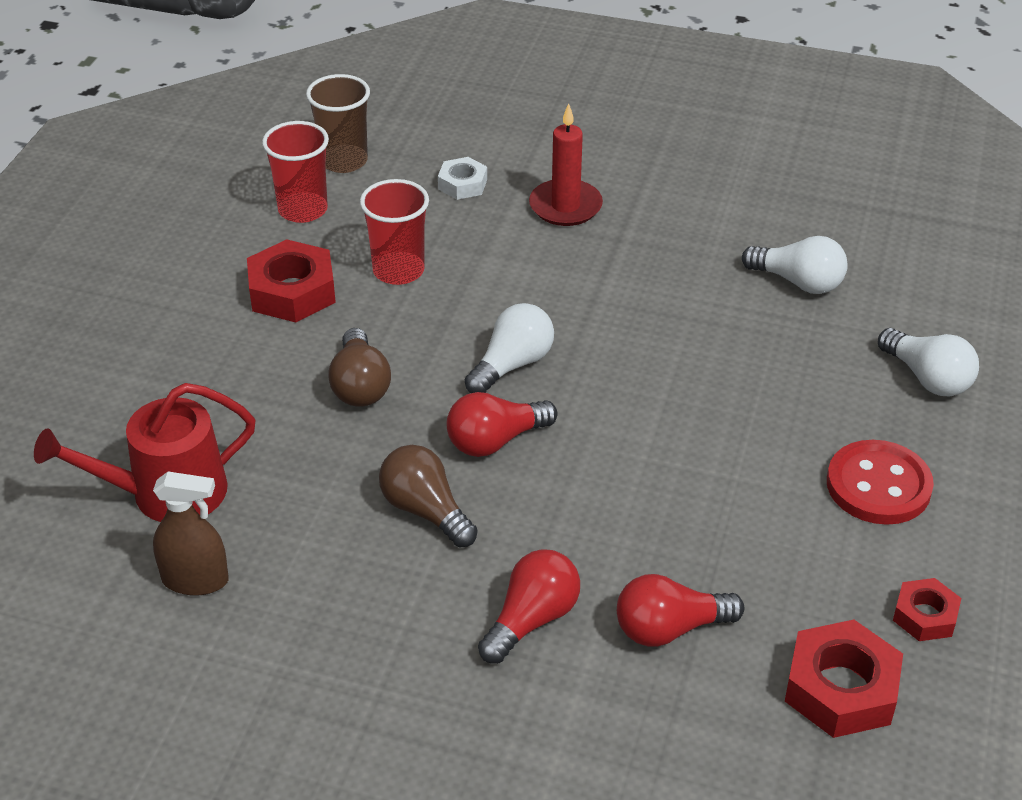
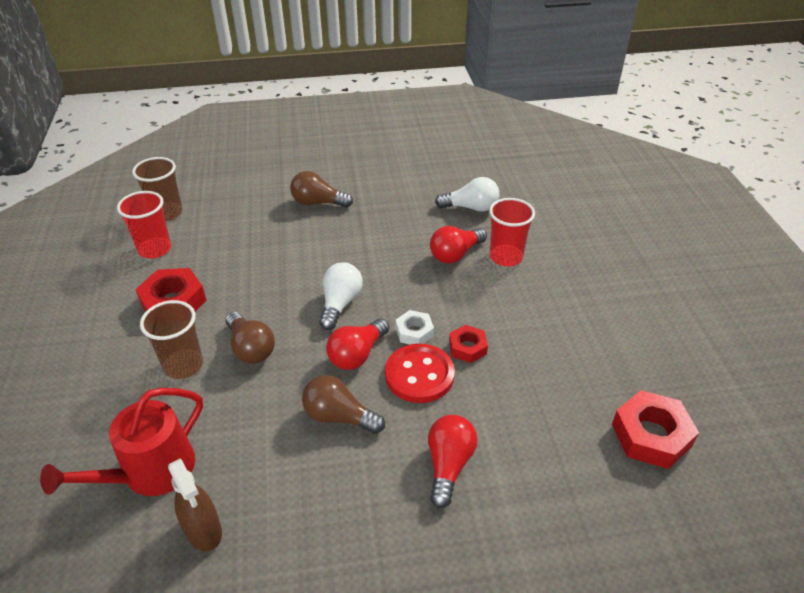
camera: 25 degrees left, 0 degrees up
(195, 580) = (203, 530): brown spray bottle -> brown spray bottle turned 75 degrees clockwise
(265, 379) = (183, 365): none -> brown cup
(398, 271) = (237, 268): red cup -> red cup (506, 257)
(462, 184) = (249, 207): white nut -> white nut (414, 332)
(565, 206) = (318, 203): red candle -> brown light bulb
(669, 629) = (533, 437): red light bulb -> red light bulb (455, 254)
(878, 485) = (587, 305): red button -> red button (419, 375)
(925, 616) = (662, 372): red nut -> red nut (467, 347)
(928, 378) = (570, 238): white light bulb -> none

